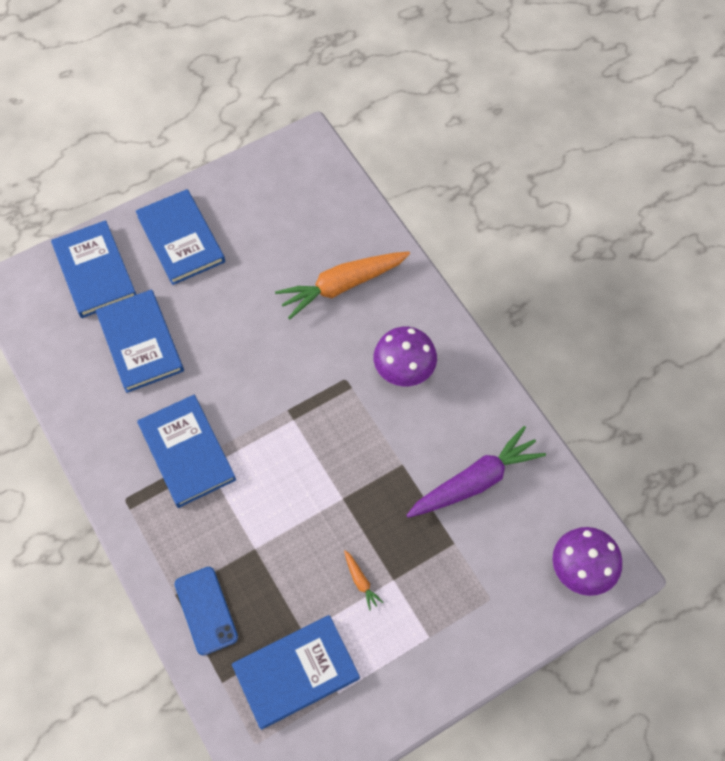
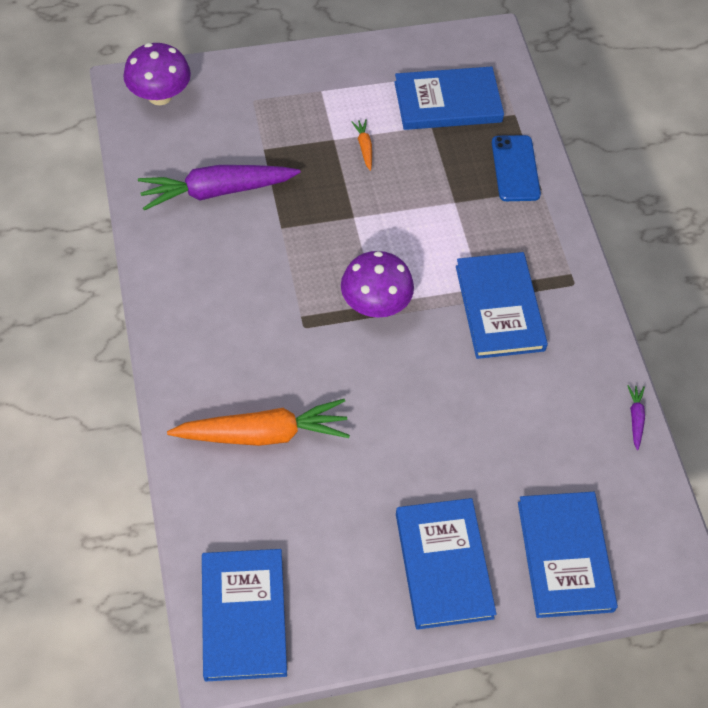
camera: 165 degrees left, 5 degrees down
(54, 391) = (635, 418): none -> purple carrot
(140, 343) = (525, 443): blue book -> blue book (244, 616)
(404, 370) = (236, 315): purple mushroom -> purple mushroom (375, 304)

